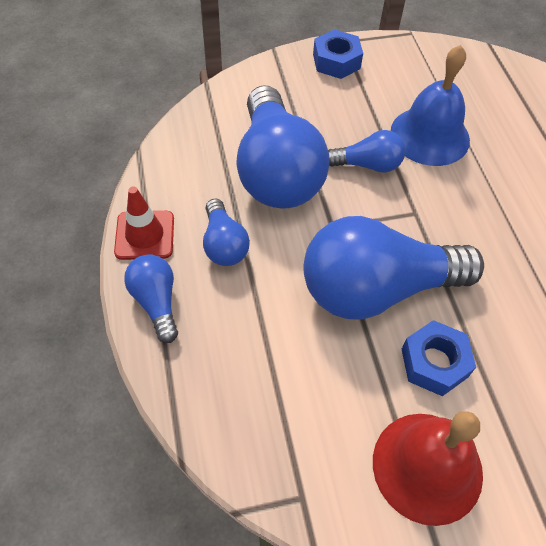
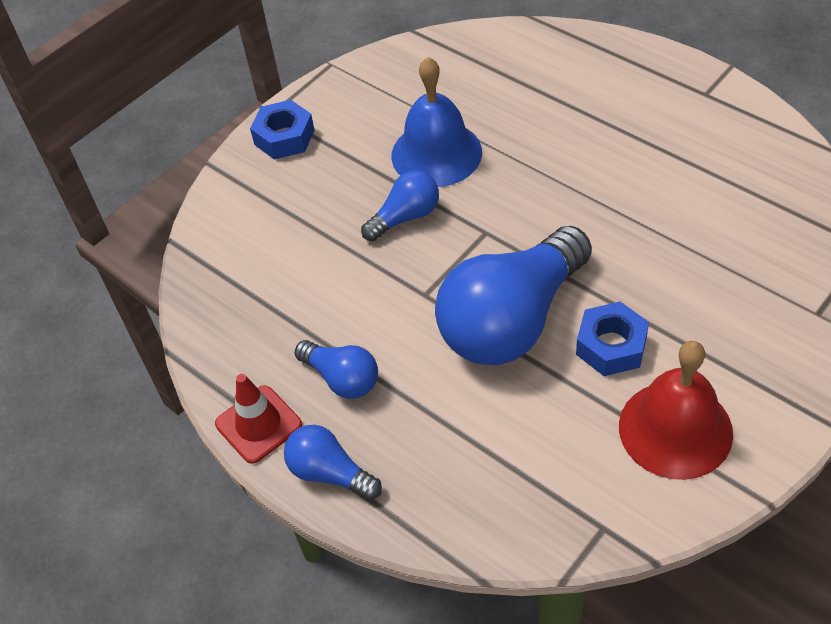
camera: 30 degrees left, 5 degrees down
(276, 171) = (326, 279): blue light bulb -> none

